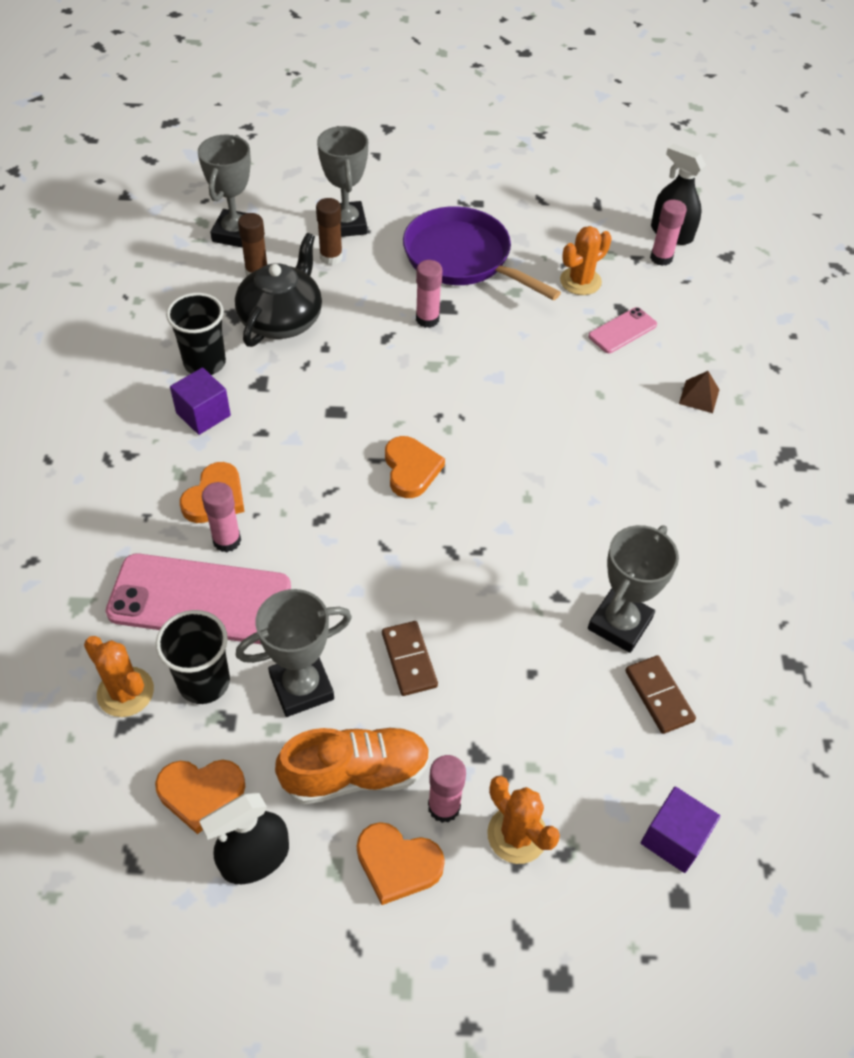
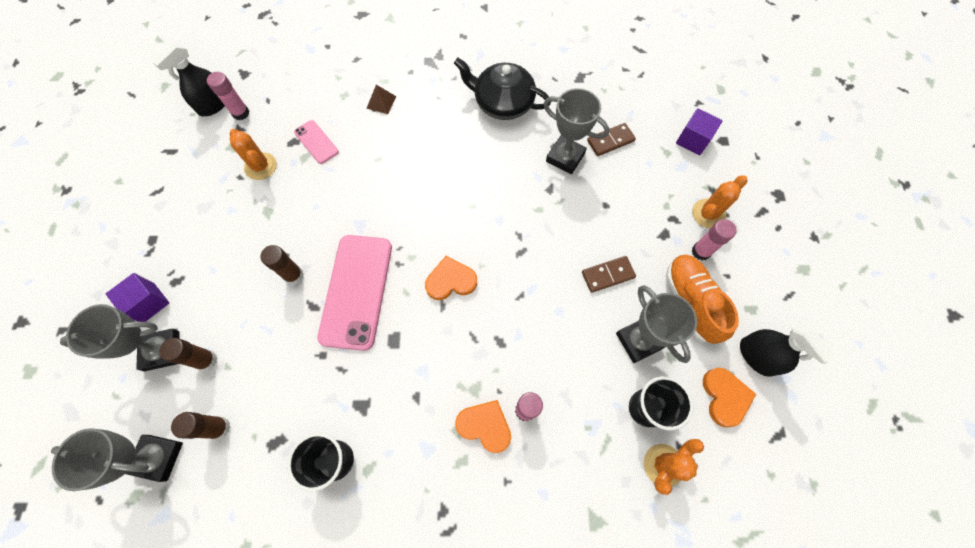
camera: 90 degrees left, 15 degrees up
(200, 599) = (580, 422): pink phone -> pink phone (356, 291)
(203, 414) = (396, 451): purple cube -> purple cube (148, 303)
(282, 319) = (284, 396): black teapot -> black teapot (502, 103)
(397, 864) = (740, 275): orange heart -> none
(427, 319) = (294, 275): pink glue stick -> brown glue stick
(462, 258) = (223, 250): purple pan -> none

